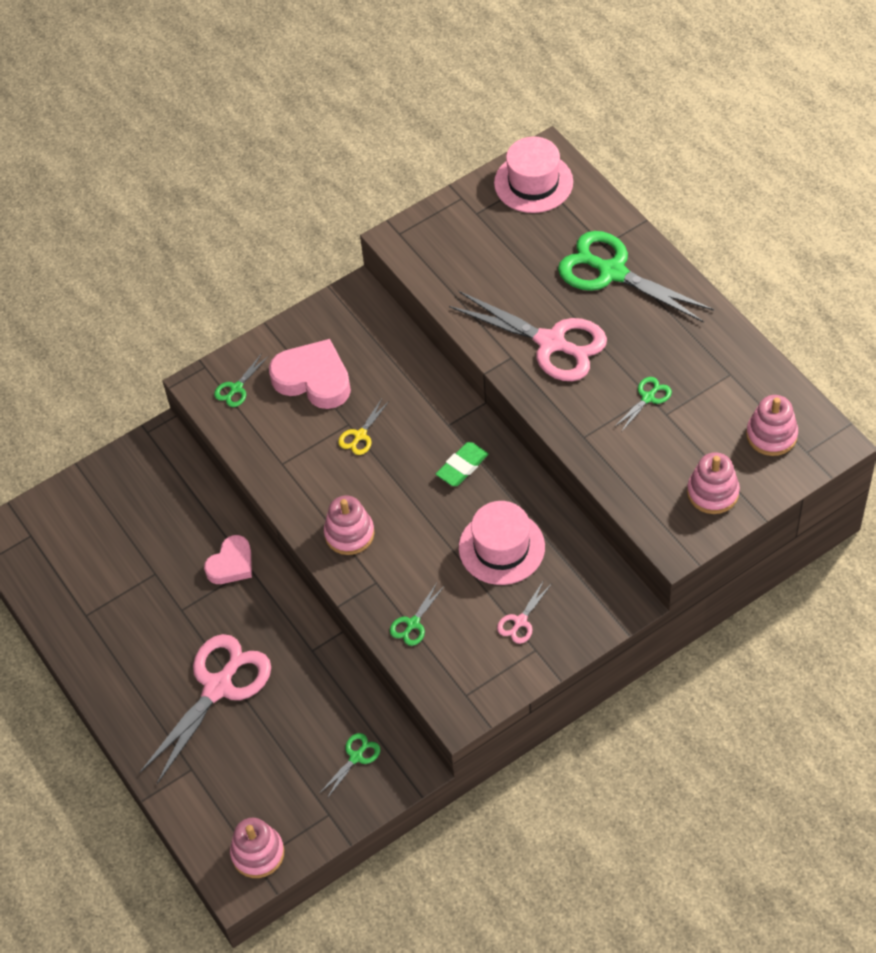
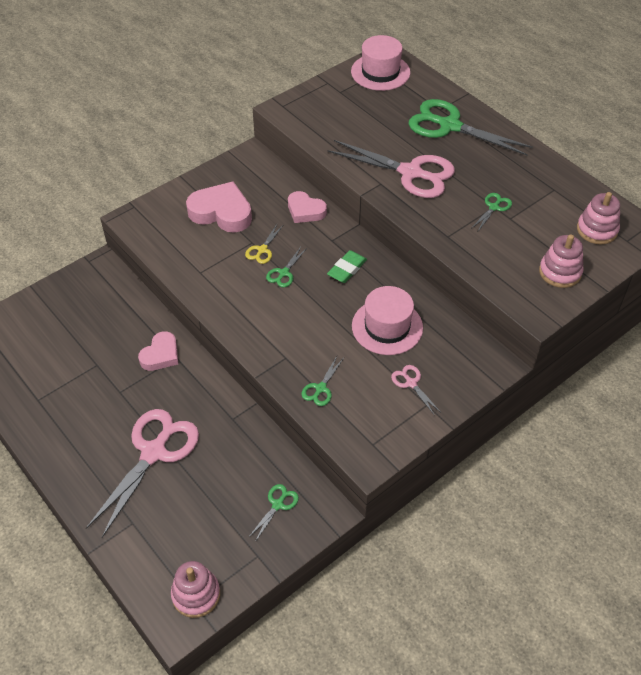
camera: 10 degrees left, 5 degrees down
(236, 388) = (160, 221): green scissors -> green scissors (284, 273)
(349, 534) = (260, 321): pink stacking toy -> none
(419, 381) = (305, 211): none -> pink heart
(520, 622) = (411, 383): pink scissors -> pink scissors turned 120 degrees clockwise

